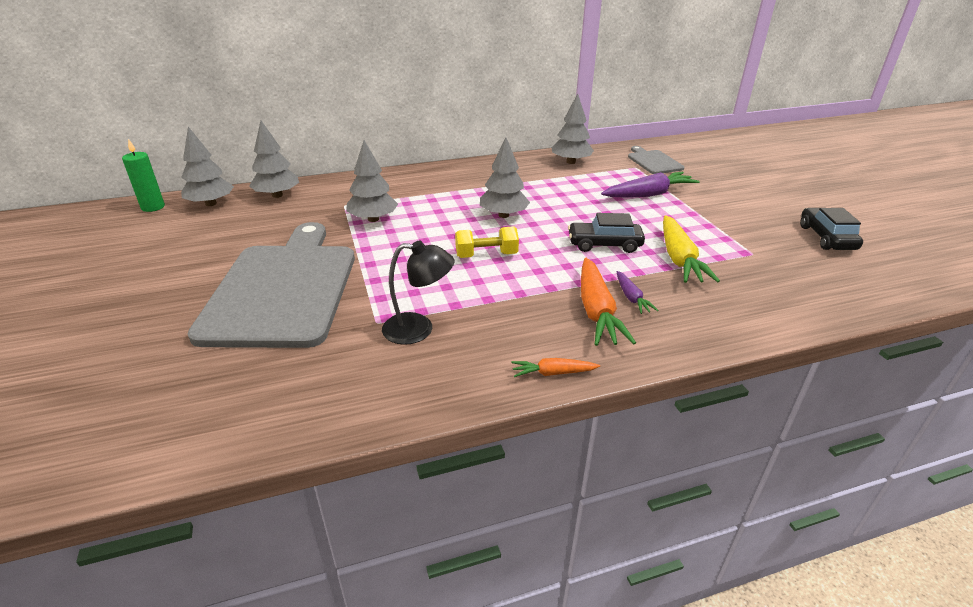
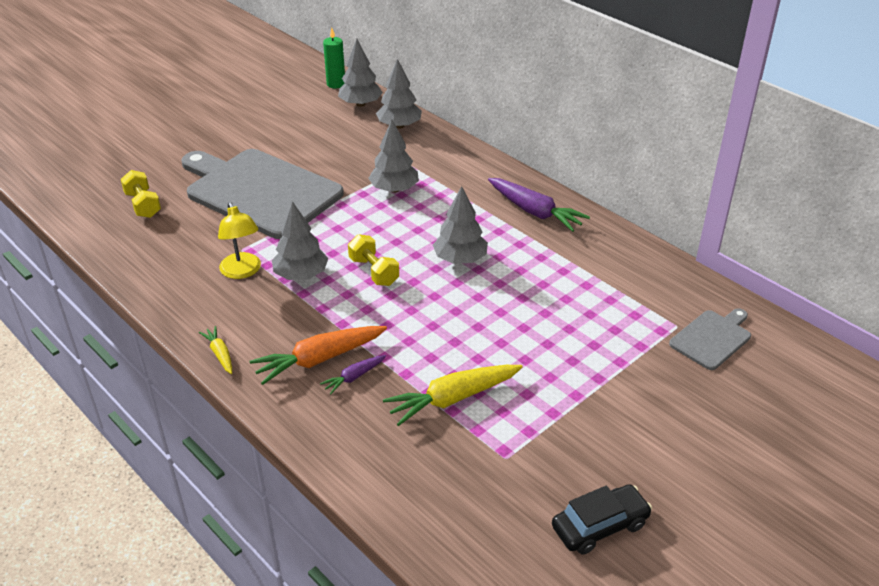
camera: 65 degrees right, 5 degrees up
(195, 383) = (143, 205): none -> yellow dumbbell
(283, 289) = (260, 191): grey cutting board -> grey cutting board turned 120 degrees counterclockwise
(419, 329) = (242, 272): black lamp -> yellow lamp
(553, 373) = (220, 354): orange carrot -> yellow carrot
(571, 162) = (641, 270): grey tree -> grey tree (301, 275)
(604, 244) = (446, 340): black car -> none
(649, 194) = (600, 351): purple carrot -> purple carrot (535, 212)

